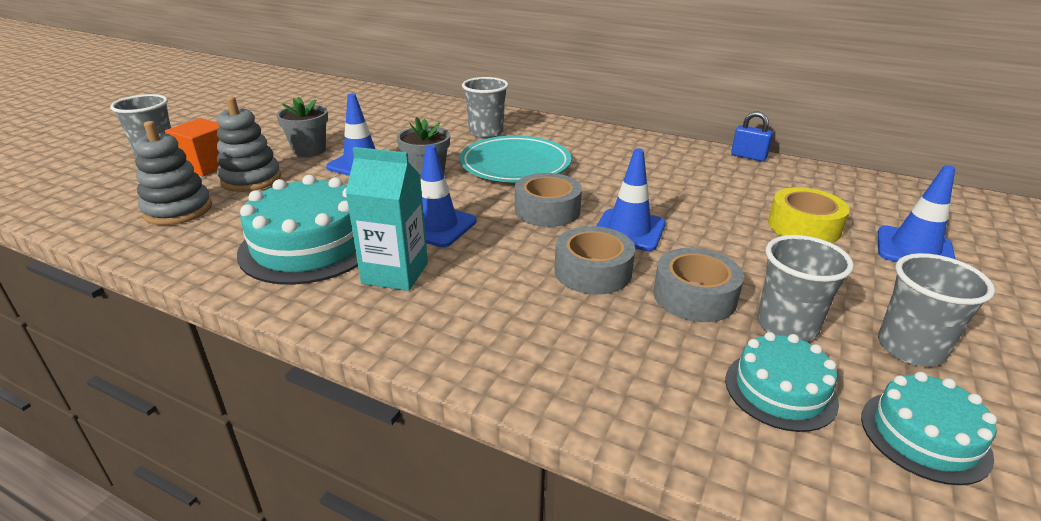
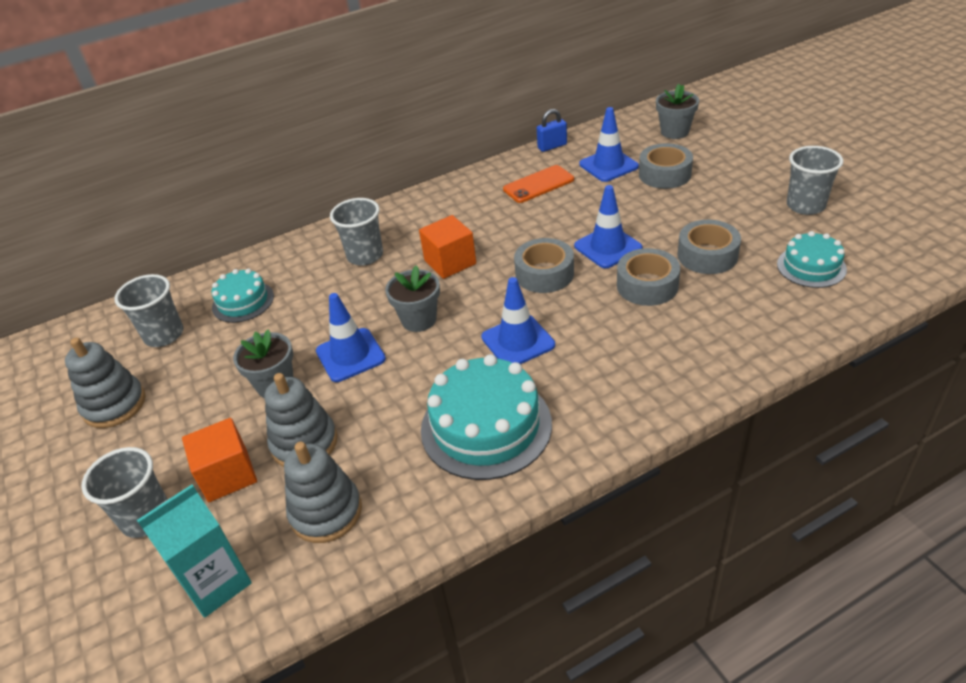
camera: 50 degrees left, 10 degrees up
(260, 113) = (114, 405): none -> grey stacking toy
(395, 273) = (573, 385): turquoise carton -> turquoise carton (216, 583)
(515, 165) = (450, 262): turquoise plate -> orange cube
(678, 168) = (538, 184): none -> orange phone
(786, 326) = (760, 236): grey cup -> grey cup (164, 335)
(804, 227) = (664, 174): yellow tape -> grey tape
(893, 210) = (674, 132): none -> grey flower pot
(914, 249) = (721, 150): blue traffic cone -> blue traffic cone (608, 165)
(924, 436) = (868, 239): turquoise cake -> turquoise cake (243, 301)

